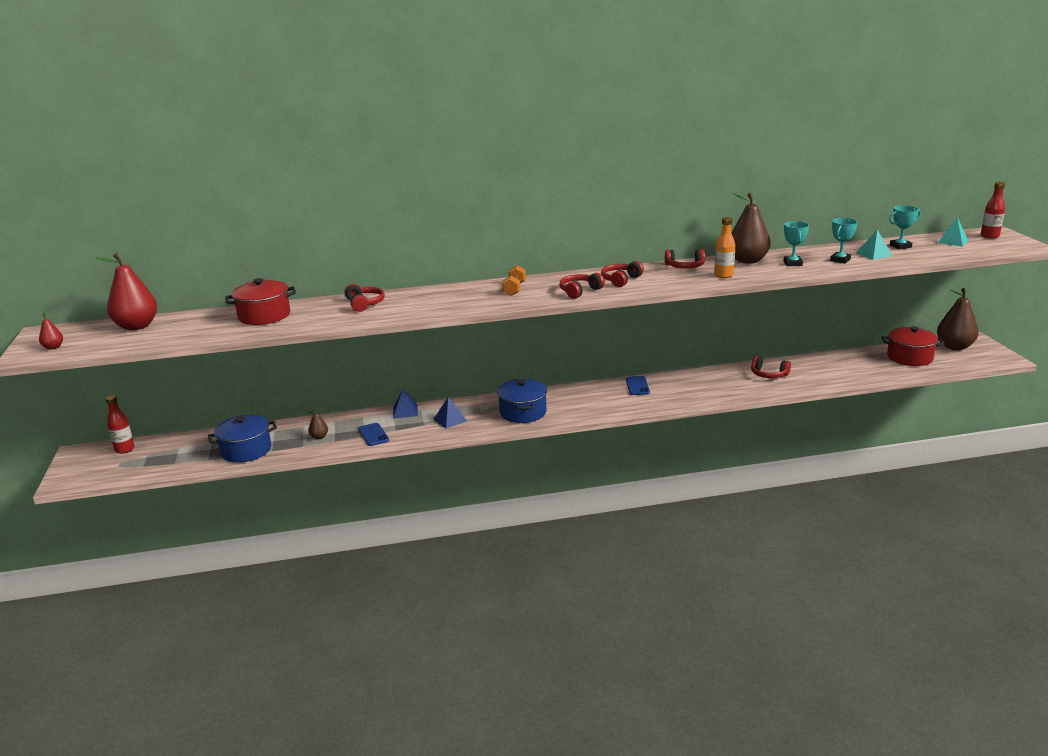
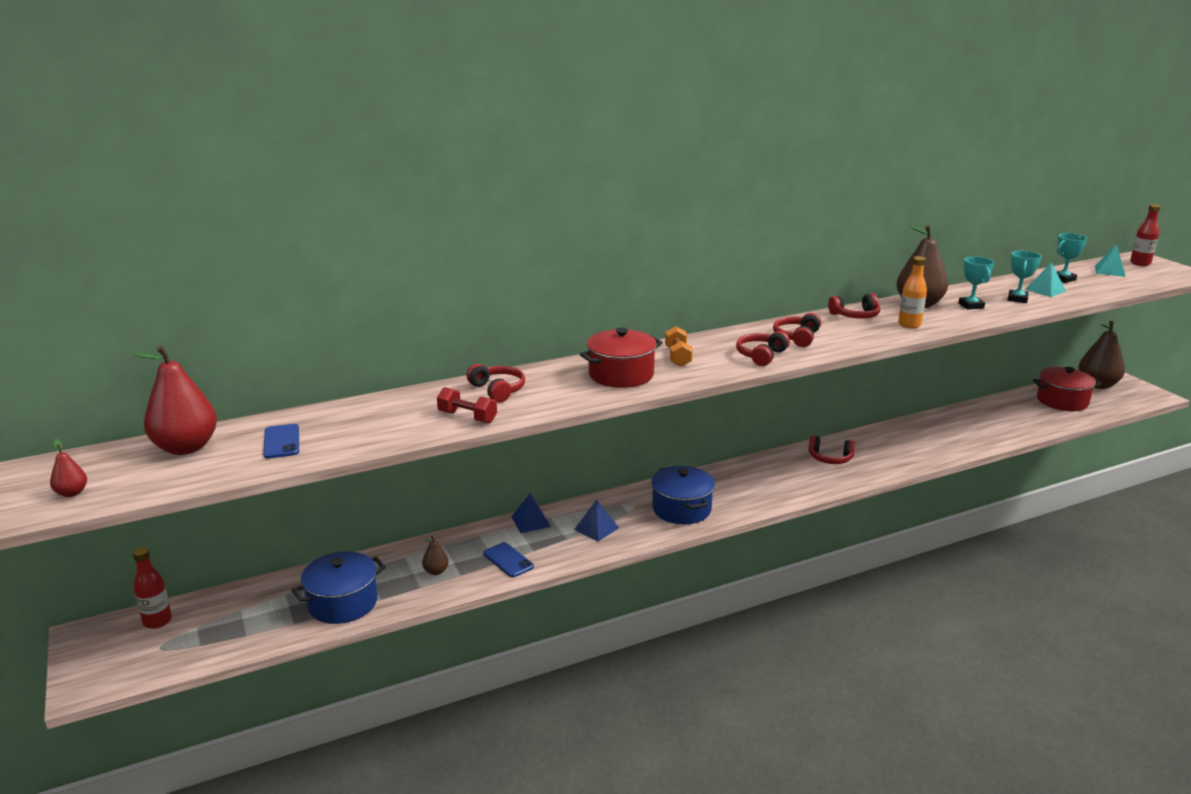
camera: 15 degrees left, 0 degrees up
(264, 316) = (369, 417): red pot -> red pot (621, 375)
(329, 319) = (467, 417): none -> red dumbbell
(637, 386) = (795, 461): blue phone -> blue phone (281, 442)
(768, 374) = (931, 433): red headphones -> red headphones (830, 458)

